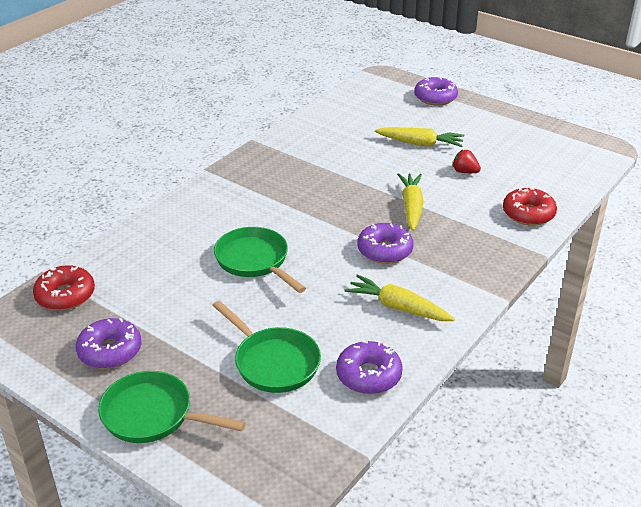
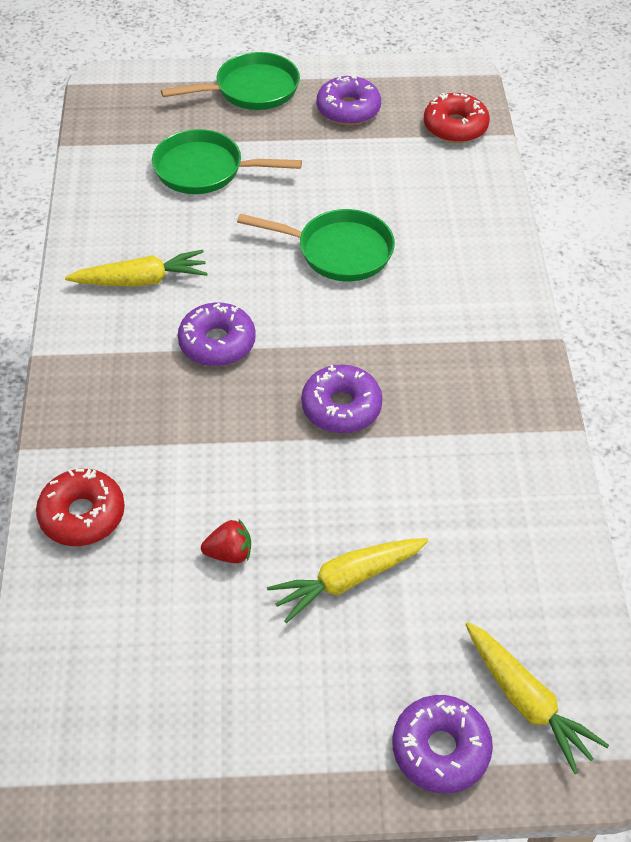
camera: 140 degrees right, 15 degrees up
(368, 375) = (111, 202): purple donut -> purple donut (341, 407)
(411, 207) = (245, 431): yellow carrot -> yellow carrot (526, 701)

